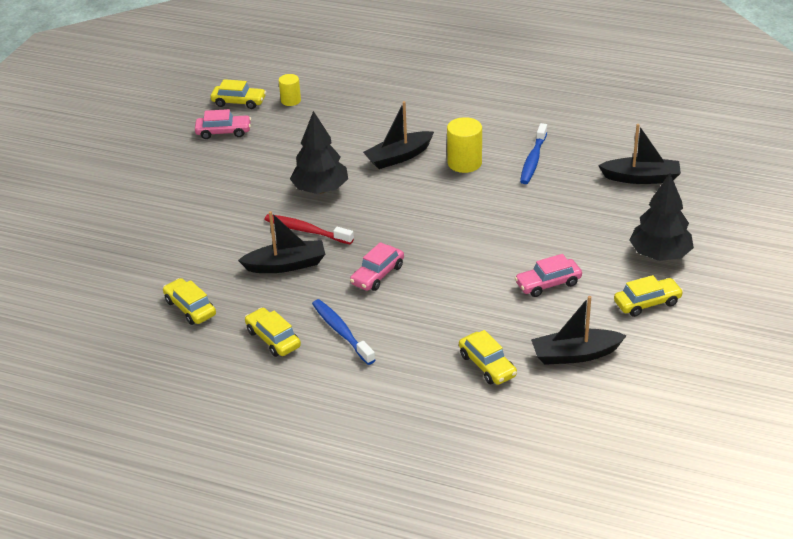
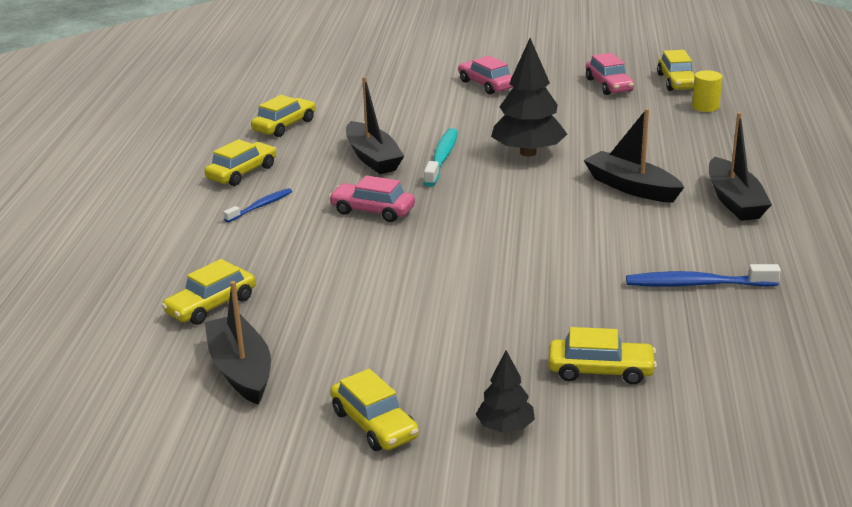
camera: 75 degrees right, 10 degrees down
(306, 230) = (442, 158): red toothbrush -> turquoise toothbrush
(341, 332) = (260, 206): blue toothbrush -> blue toothbrush, size x0.63
(464, 163) = (650, 233): yellow cylinder -> none
(548, 284) = (394, 331): pink car -> pink car (486, 85)
(613, 212) = (600, 371): none -> yellow car
(641, 178) = (716, 390): black boat -> black boat (734, 201)
(660, 255) = (505, 427): black tree -> black tree, size x0.53

